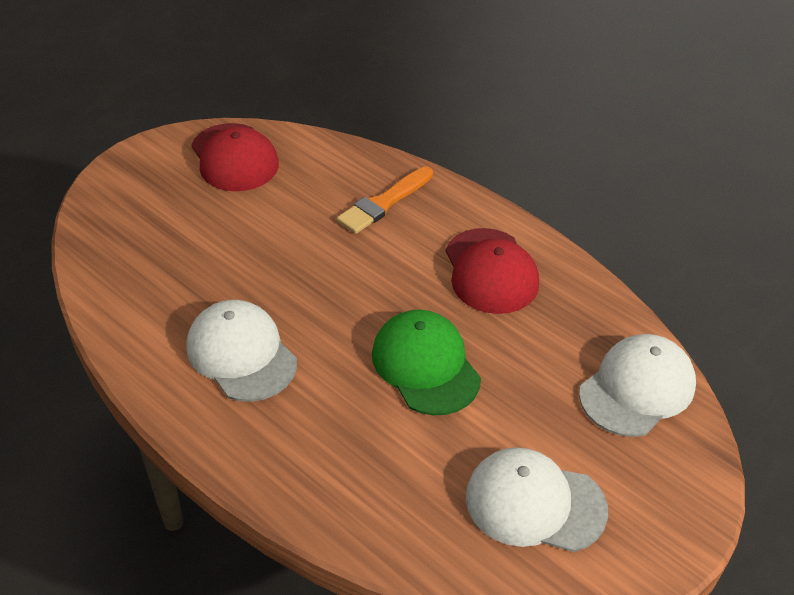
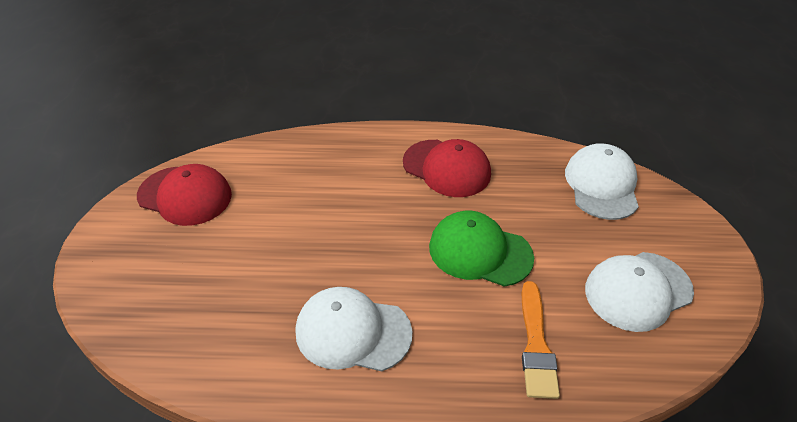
camera: 40 degrees left, 0 degrees up
(384, 203) = (331, 165): orange brush -> orange brush (536, 344)

